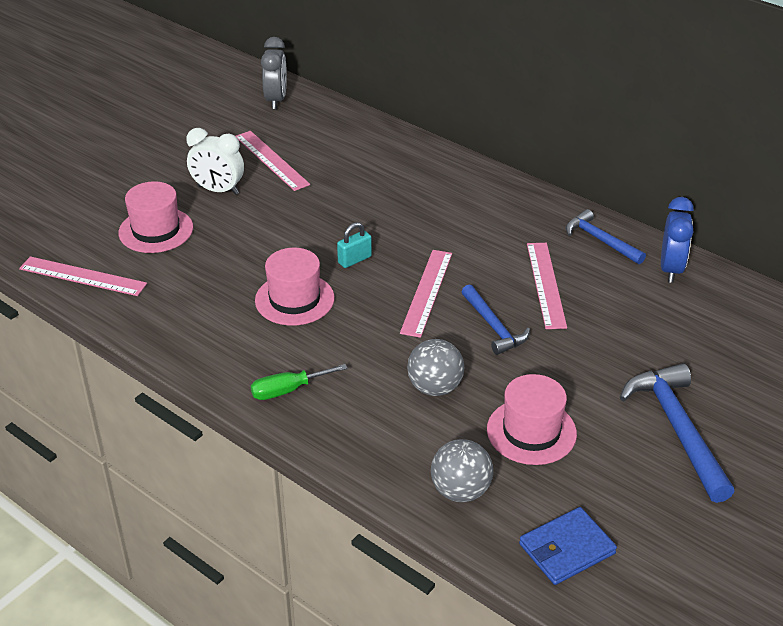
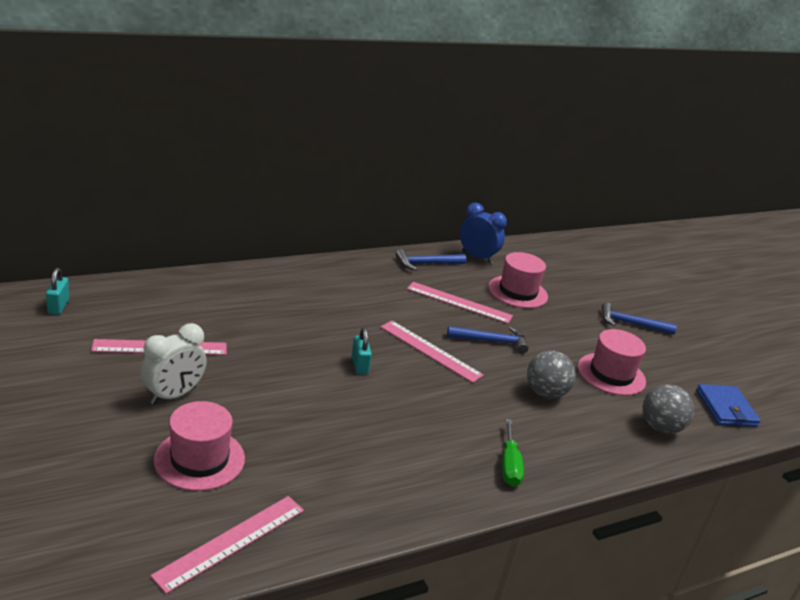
camera: 70 degrees left, 10 degrees down
(276, 100) = (58, 306): grey clock -> turquoise padlock
(294, 299) = (388, 416): pink hat -> pink hat (517, 292)
(677, 429) = (631, 324): blue hammer -> blue hammer, size x0.62

